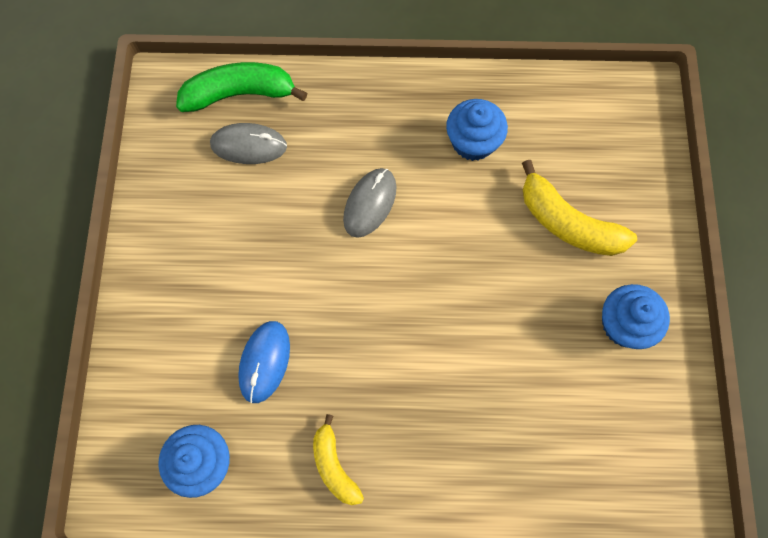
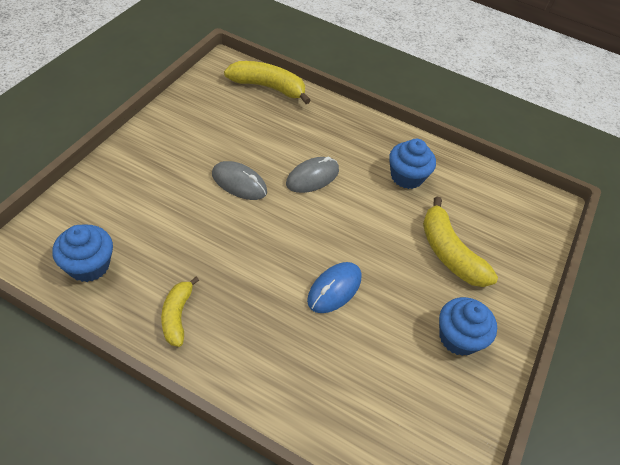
camera: 20 degrees right, 20 degrees down
(240, 94) = (268, 87): green banana -> yellow banana
(249, 145) = (254, 113): grey mouse -> grey mouse (239, 183)
(264, 362) = (176, 229): blue mouse -> blue mouse (334, 289)

